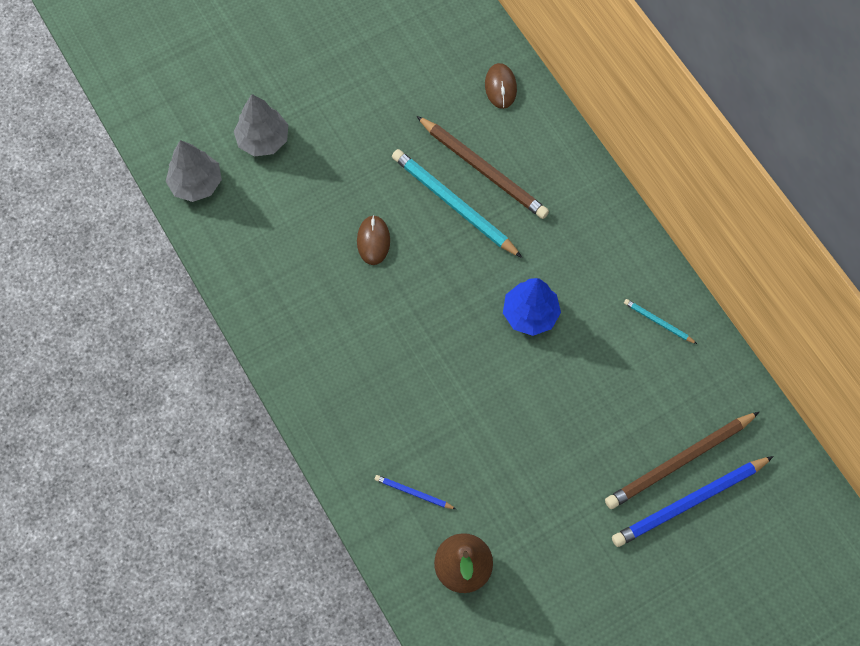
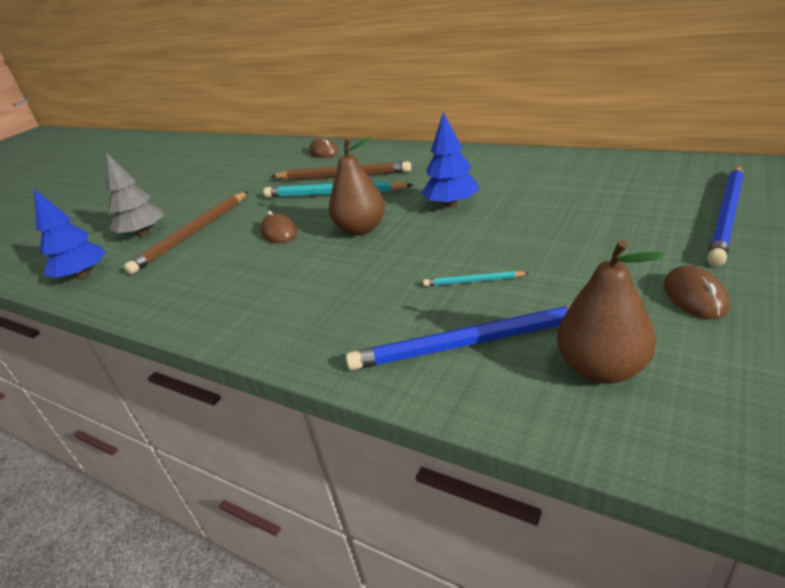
camera: 25 degrees left, 35 degrees down
(196, 183) = (83, 275): grey tree -> blue tree
(413, 493) = (470, 343): blue pencil -> blue pencil, size x2.13
(437, 294) = (361, 229): none -> brown pear
(570, 556) = (694, 296): none -> brown mouse
(658, 322) = (552, 167): turquoise pencil -> turquoise pencil (473, 281)
(679, 462) = (679, 204): brown pencil -> brown pencil (193, 233)

